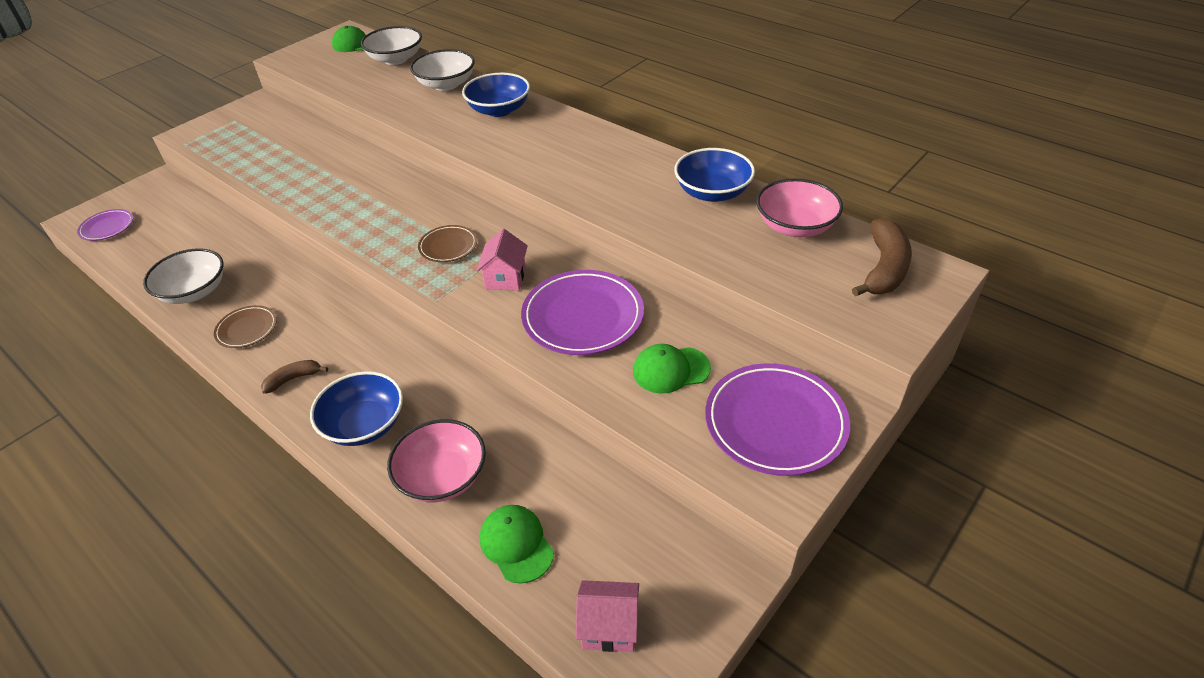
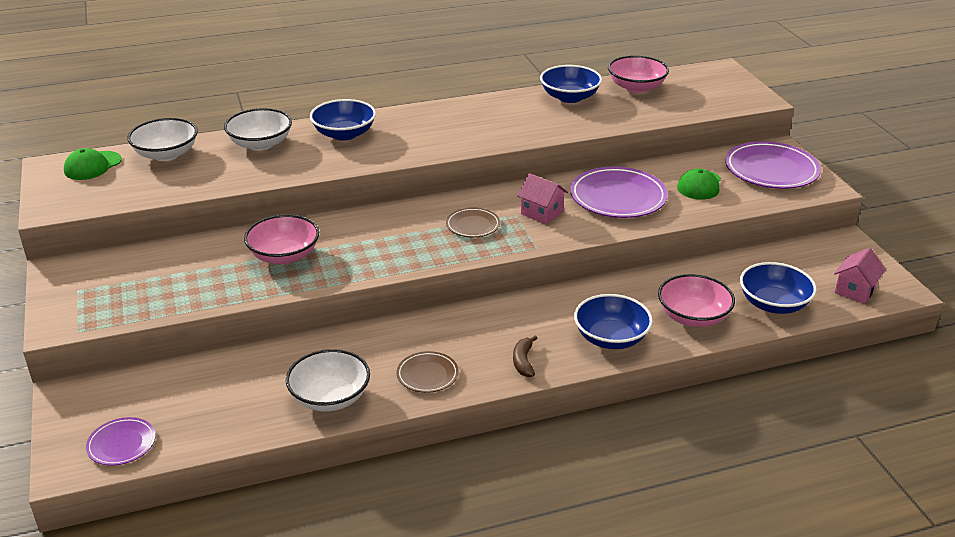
camera: 60 degrees left, 10 degrees down
(330, 176) = (284, 255): none -> pink bowl
(516, 544) = (773, 304): green cap -> blue bowl
(884, 268) = (703, 80): brown banana -> none

